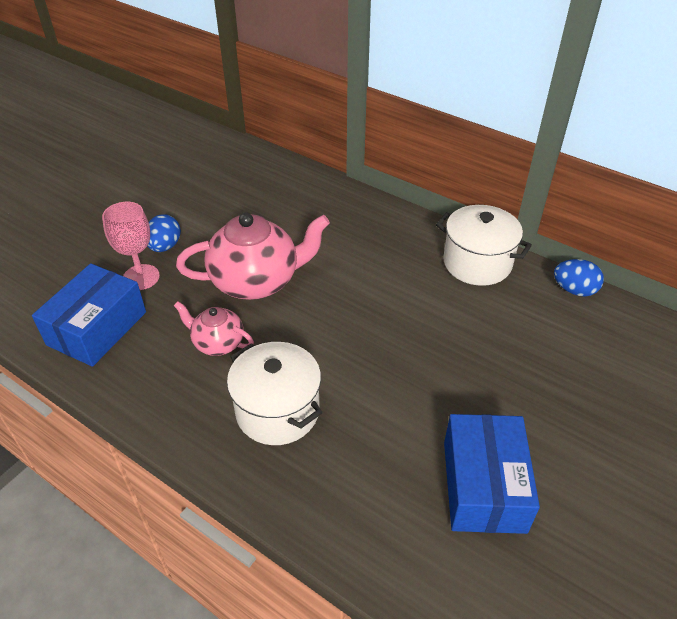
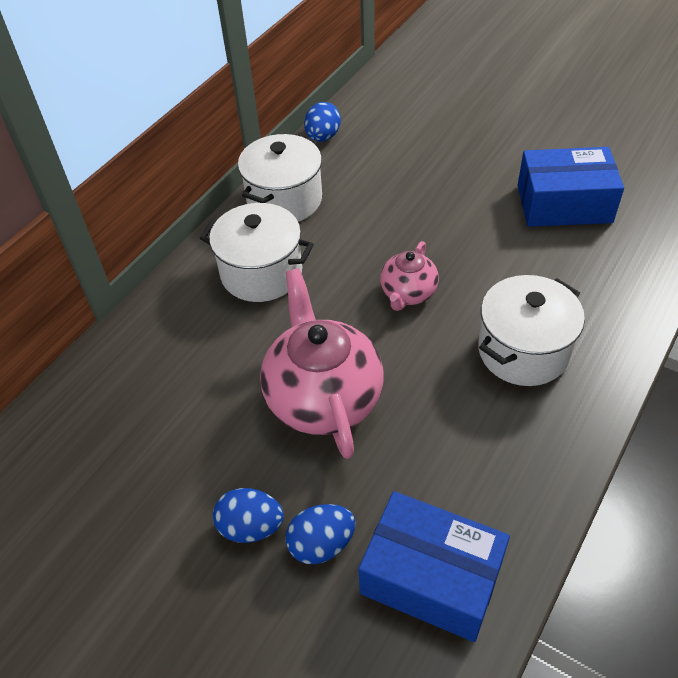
camera: 90 degrees left, 5 degrees up
(141, 277) = (321, 544): pink goblet -> blue egg
(217, 343) = (436, 422): pink teapot -> pink teapot (408, 293)
(387, 250) = (261, 273): none -> white pot

